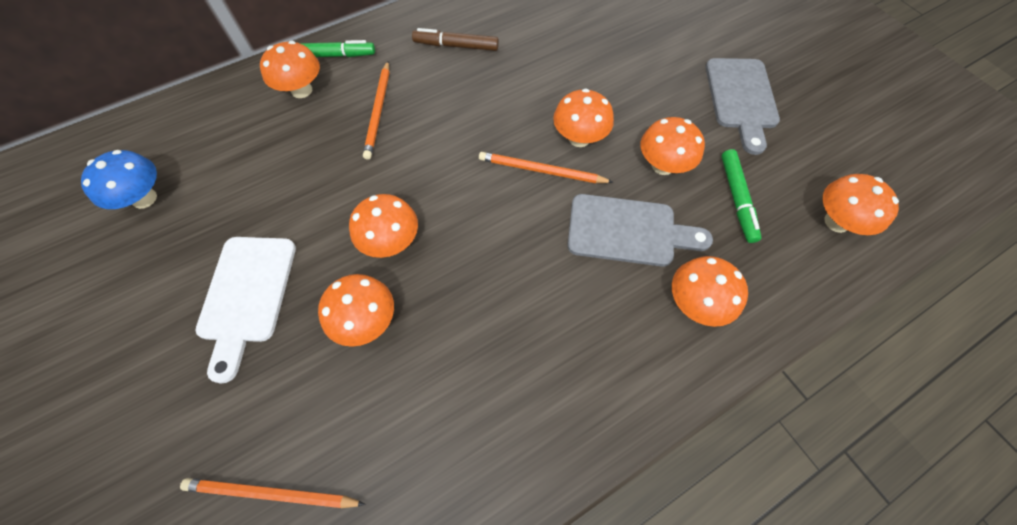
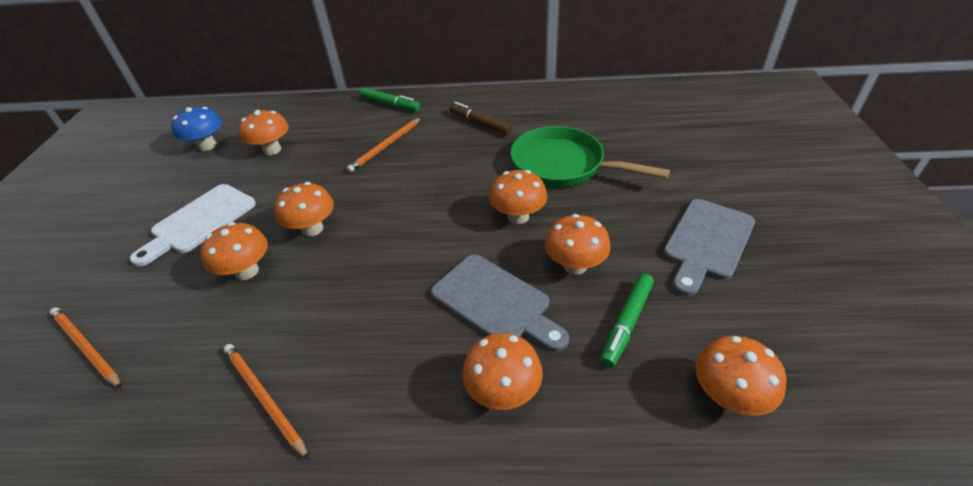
camera: 35 degrees right, 20 degrees down
(301, 90) = (351, 118): orange mushroom -> orange mushroom (272, 150)
(541, 170) = (465, 227): orange pencil -> orange pencil (264, 398)
(575, 66) = (563, 165): none -> green pan

